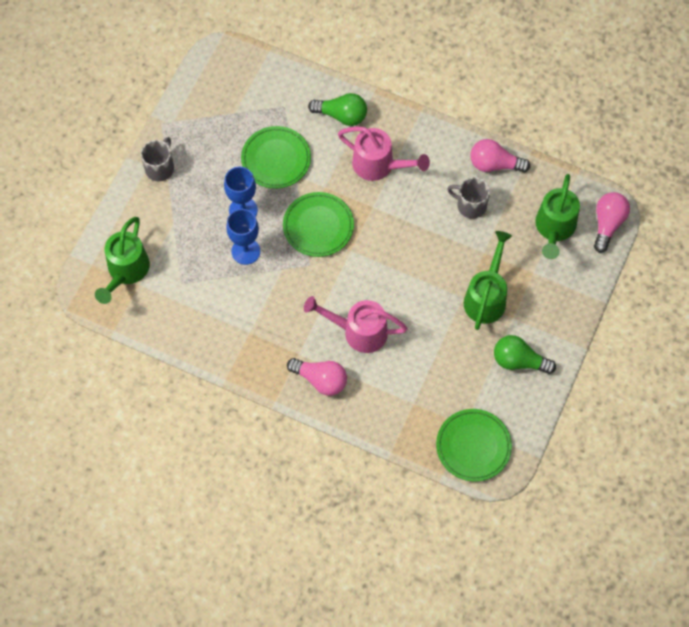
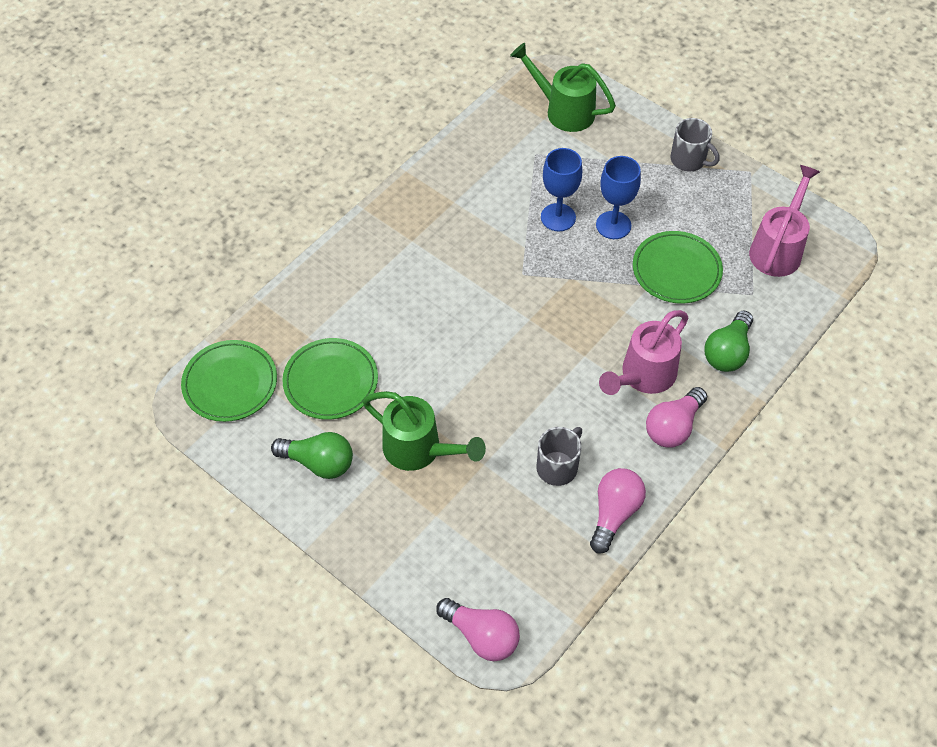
camera: 105 degrees right, 10 degrees down
(318, 226) = (572, 293): green plate -> green plate (331, 381)
(321, 380) = (372, 254): pink light bulb -> pink light bulb (673, 427)
(358, 331) = (419, 303): pink watering can -> pink watering can (778, 249)
(518, 361) = (319, 463): green light bulb -> green light bulb turned 75 degrees clockwise
(554, 228) = (494, 561): green watering can -> none

